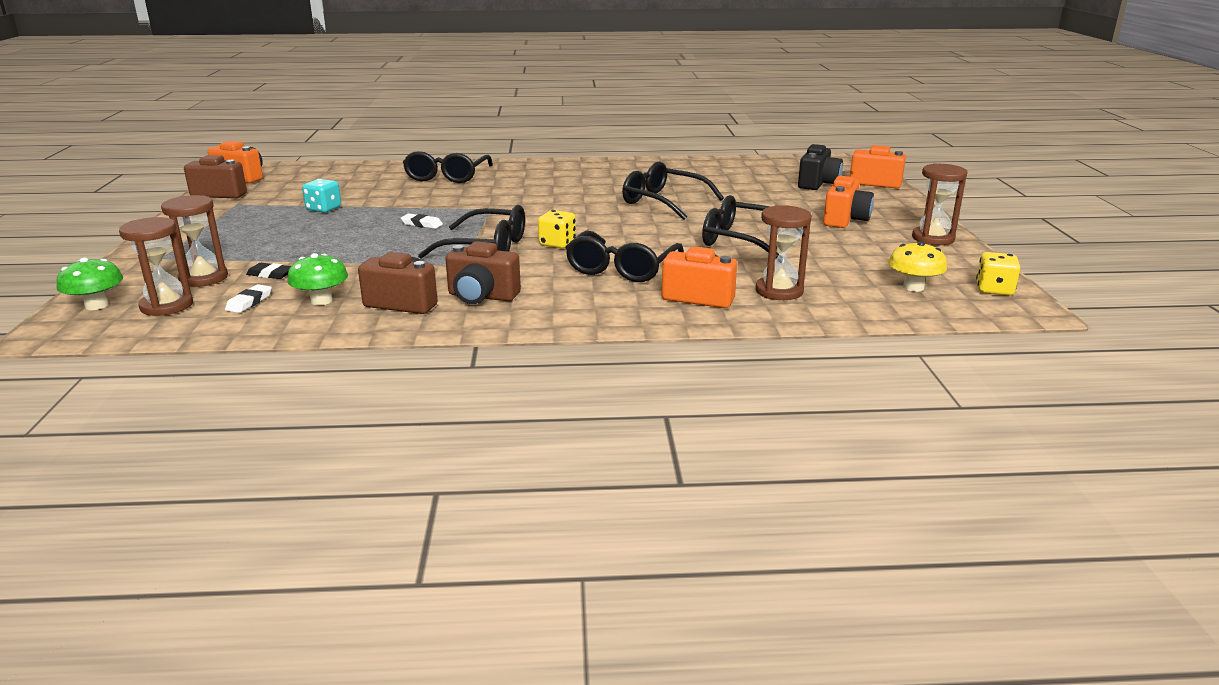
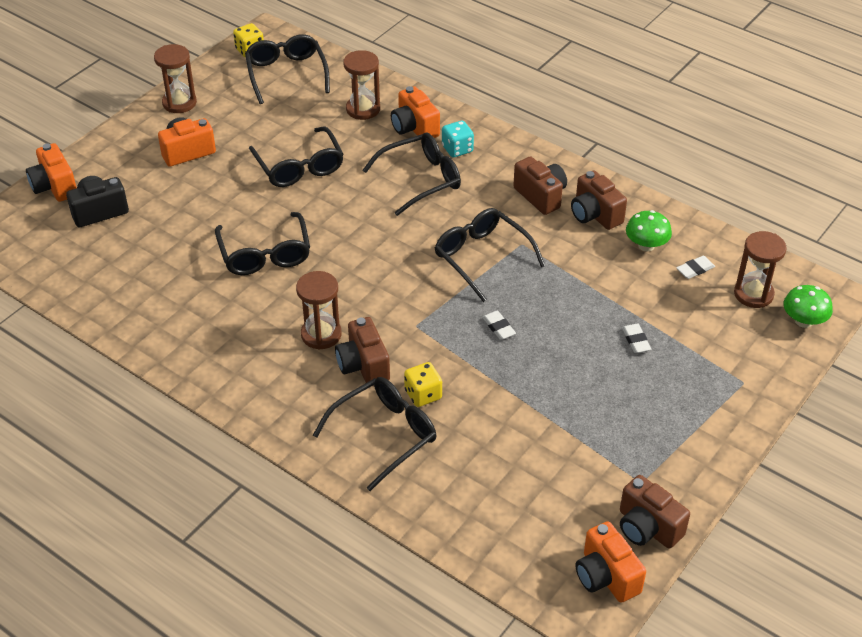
camera: 140 degrees left, 20 degrees up
(203, 278) = (718, 324): brown hourglass -> brown hourglass (321, 334)
(270, 274) = (665, 303): black eraser -> none
(287, 249) = (636, 340): none -> white eraser
(324, 209) = (562, 415): turquoise dice -> turquoise dice (457, 149)
(502, 189) = (363, 365): none -> brown camera
(557, 243) = (426, 234): yellow dice -> yellow dice (423, 394)
(913, 287) = (286, 74): yellow mushroom -> black glasses

